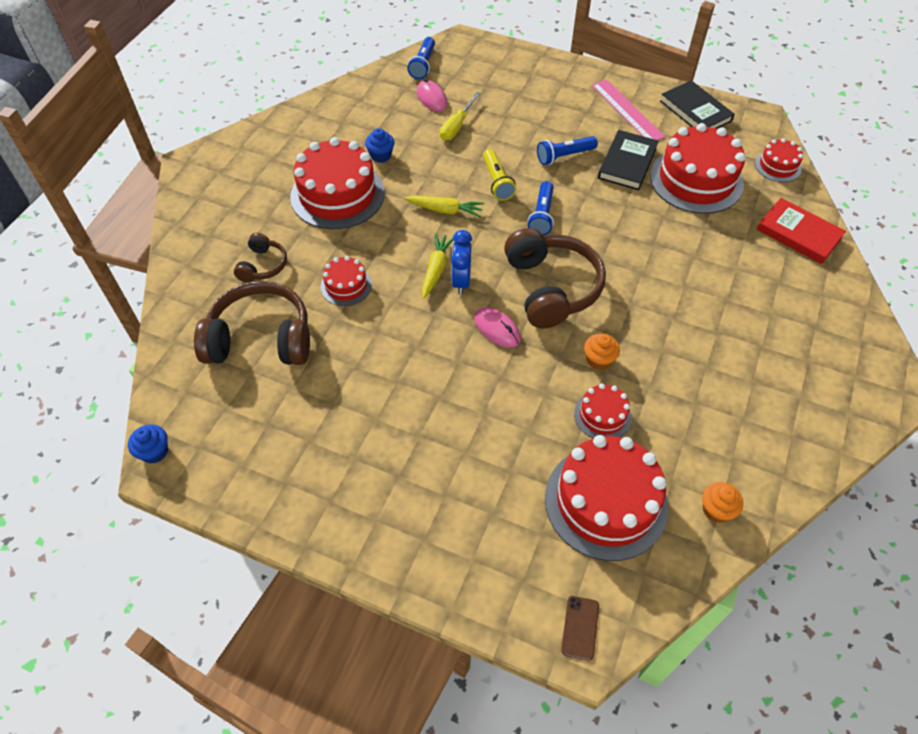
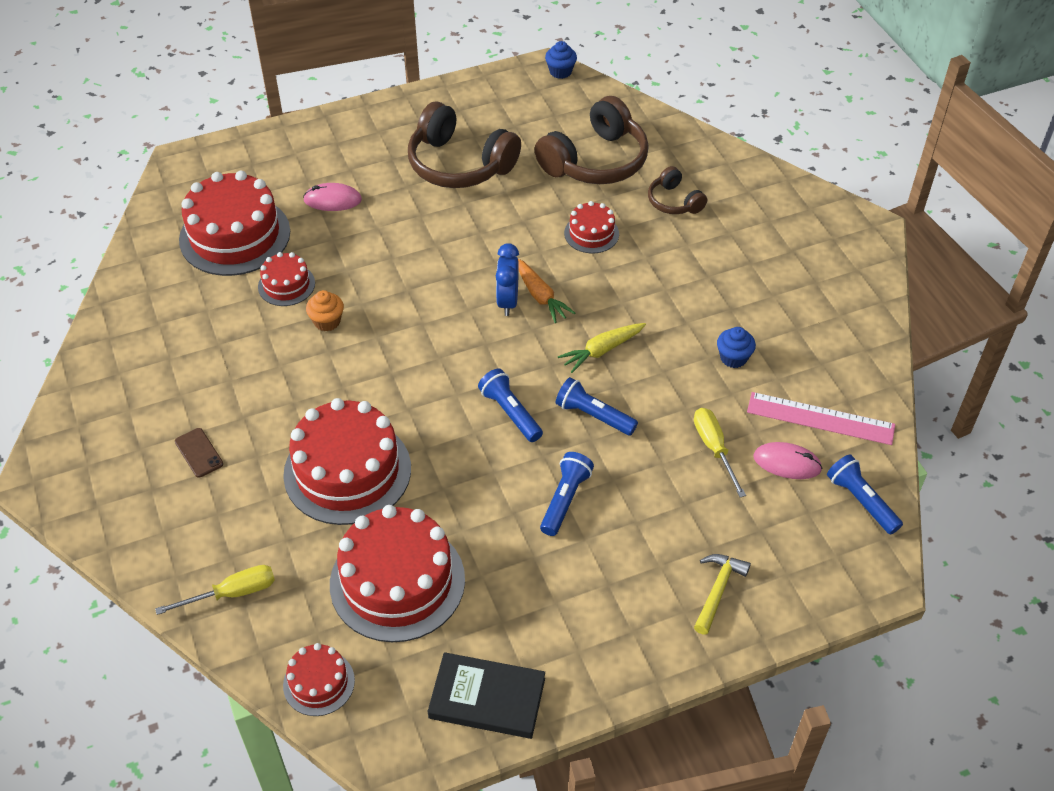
camera: 135 degrees right, 5 degrees down
(337, 195) = (710, 294): red cake -> red cake (347, 471)
(436, 269) = (540, 296): yellow carrot -> orange carrot
(461, 281) = (507, 301): blue clock -> blue clock turned 135 degrees counterclockwise
(497, 182) = (593, 416): yellow flashlight -> blue flashlight
(497, 329) = (434, 287): pink mouse -> pink mouse (332, 200)
(538, 79) = (718, 590): none -> yellow hammer
(551, 288) = (426, 351): brown headphones -> brown headphones (459, 164)
(580, 627) = (194, 167): brown phone -> brown phone (198, 453)
(627, 111) = (567, 626): pink ruler -> pink ruler (820, 418)
(627, 163) = (491, 545): black book -> none
(716, 510) = (149, 282): orange cupcake -> none
(798, 234) = (232, 593): red book -> yellow screwdriver

